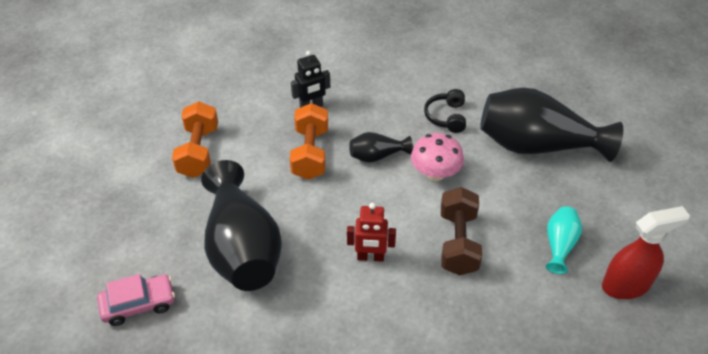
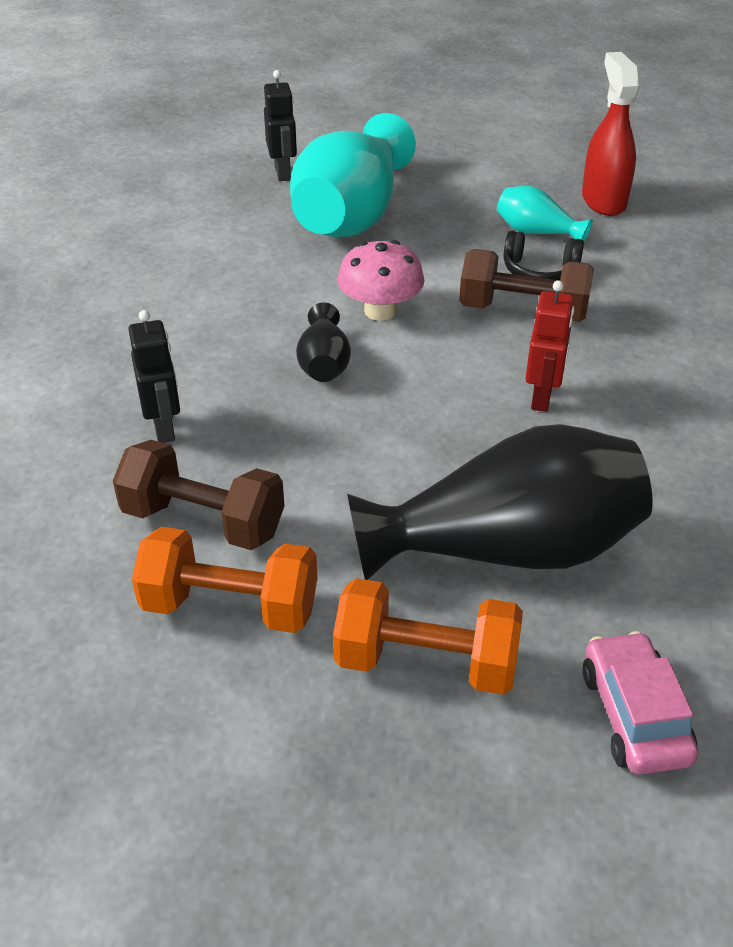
camera: 80 degrees left, 5 degrees down
(250, 133) = (203, 521): none -> brown dumbbell
(310, 153) = (291, 441): orange dumbbell -> orange dumbbell (426, 662)
(446, 117) = (259, 282): black headphones -> black headphones (540, 271)
(536, 146) = (352, 216): black vase -> turquoise vase
(574, 105) = (283, 173): none -> black robot

